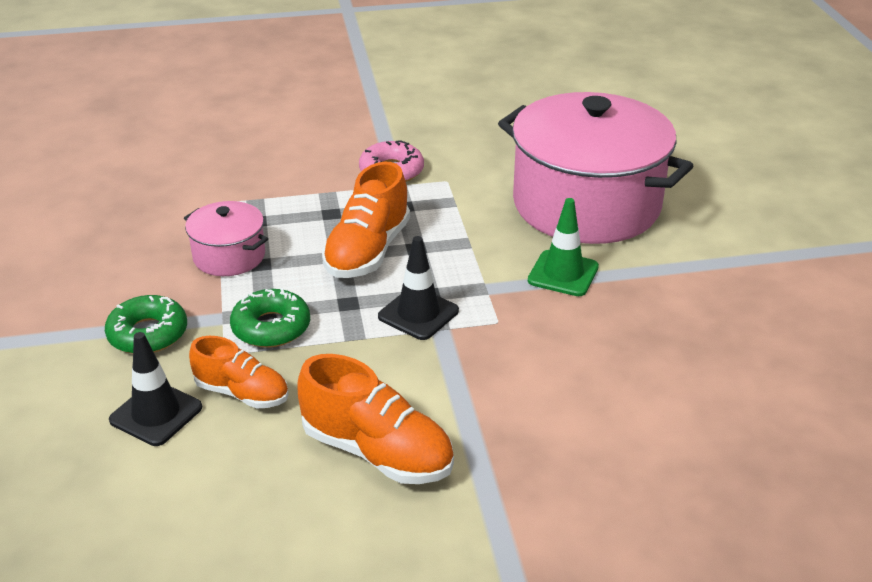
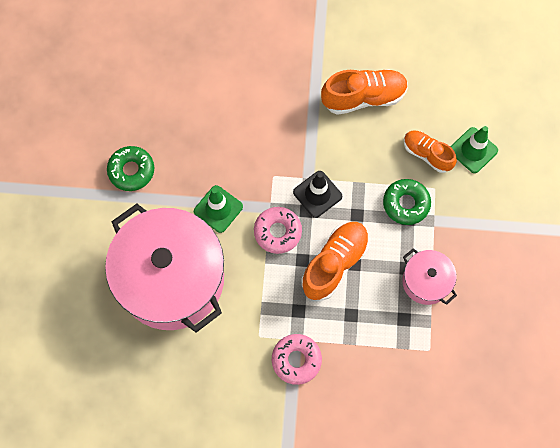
camera: 165 degrees left, 35 degrees up
(148, 334) = (478, 216): green donut -> green donut (131, 171)
(156, 414) = (473, 150): black traffic cone -> green traffic cone
(377, 452) = (363, 97): orange shoe -> orange shoe turned 120 degrees clockwise
(463, 266) = (277, 232): none -> pink donut

